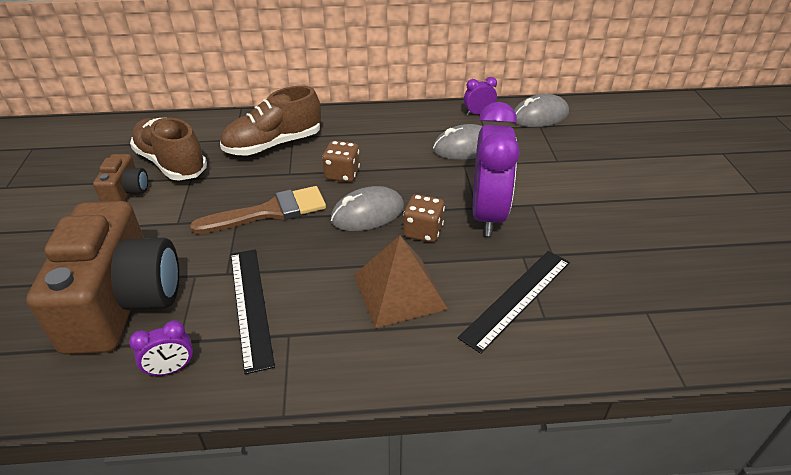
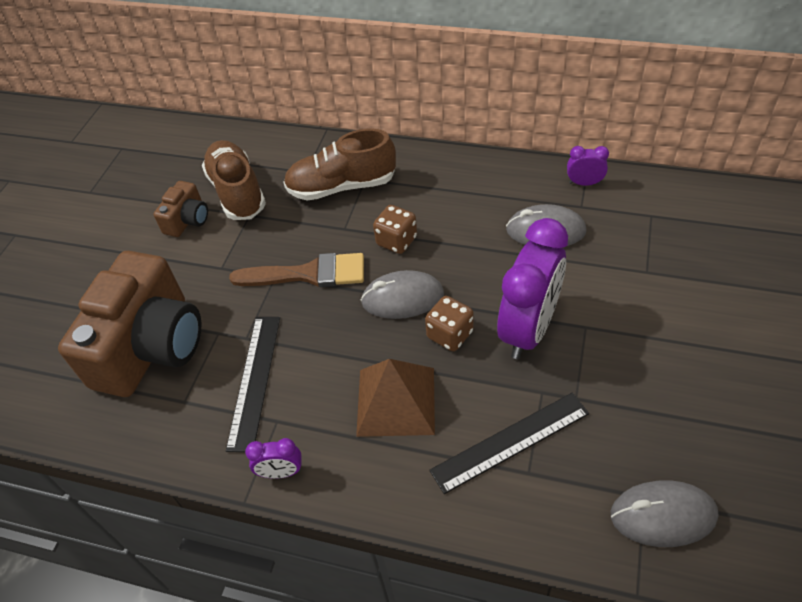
camera: 25 degrees right, 10 degrees up
(171, 369) = (169, 428): purple clock -> purple clock (281, 472)
(539, 116) = (658, 200): grey mouse -> grey mouse (662, 515)

